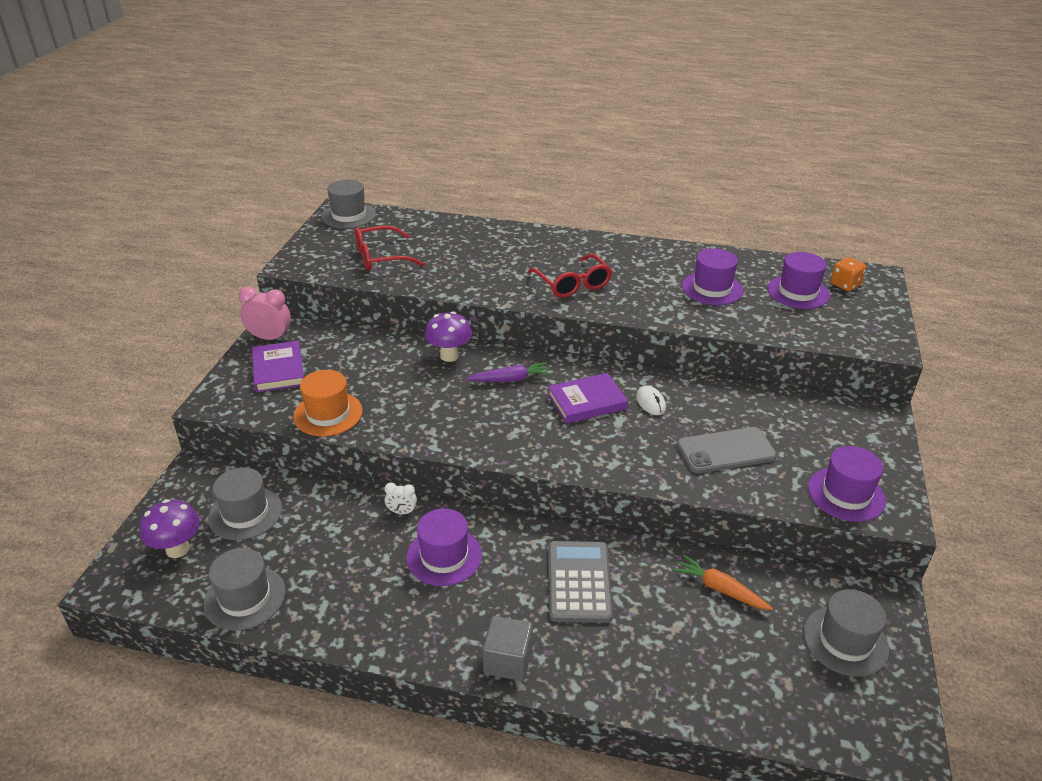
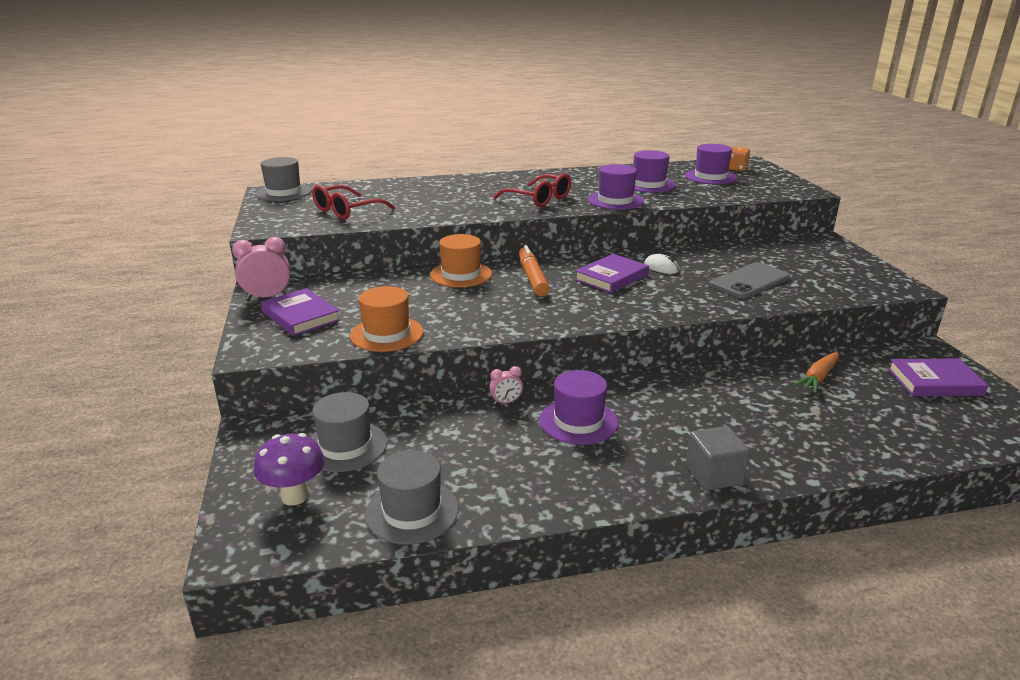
camera: 25 degrees left, 10 degrees down
(402, 512) = (506, 402): white clock -> pink clock
(449, 356) = (461, 274): purple mushroom -> orange hat
(510, 379) = (532, 277): purple carrot -> orange marker
(579, 582) = (710, 405): grey calculator -> none
(720, 589) = (818, 378): orange carrot -> orange carrot turned 60 degrees counterclockwise
(845, 641) = (934, 382): grey hat -> purple book
(846, 494) = (859, 285): purple hat -> purple hat (615, 201)

